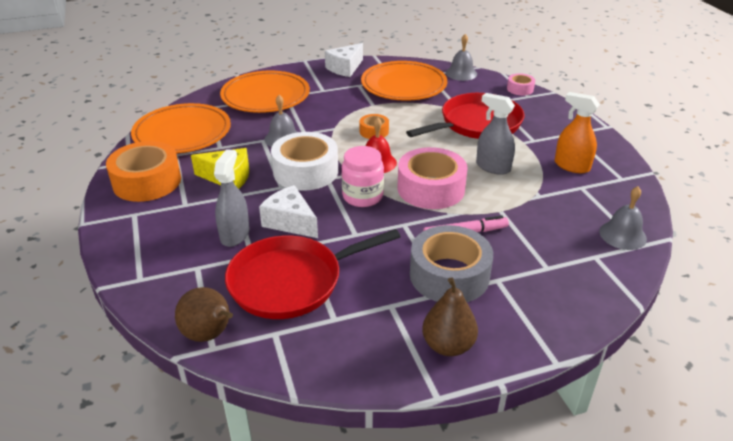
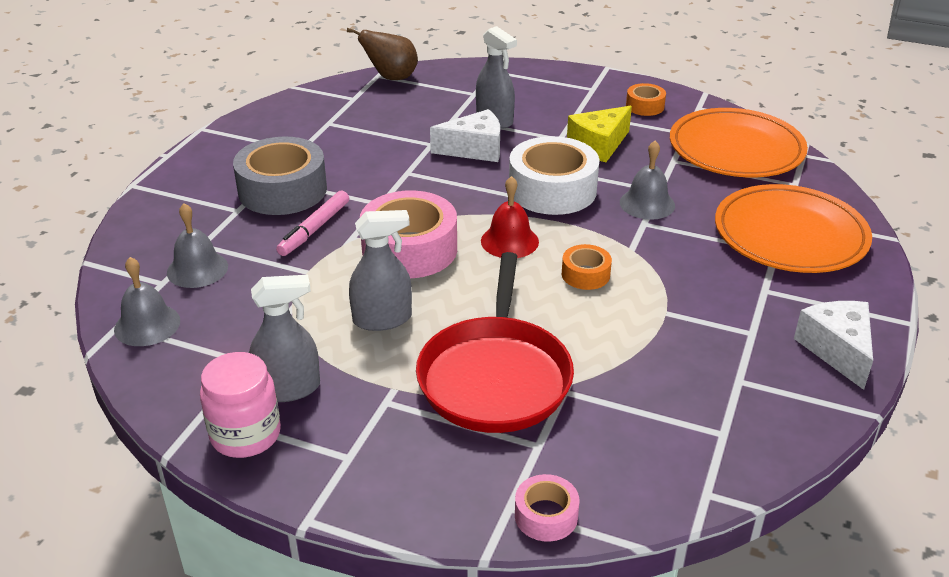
camera: 130 degrees right, 0 degrees up
(147, 182) = (645, 106): orange tape -> orange tape, size x0.49
(291, 282) = (395, 121): red pan -> none
(362, 196) = (458, 202): pink jar -> pink jar (245, 435)
(403, 85) = (705, 378): orange plate -> none
(448, 345) = (226, 152): brown pear -> none
(461, 73) = (689, 481): grey bell -> grey bell (197, 269)
(571, 166) = (288, 388): orange spray bottle -> grey spray bottle

